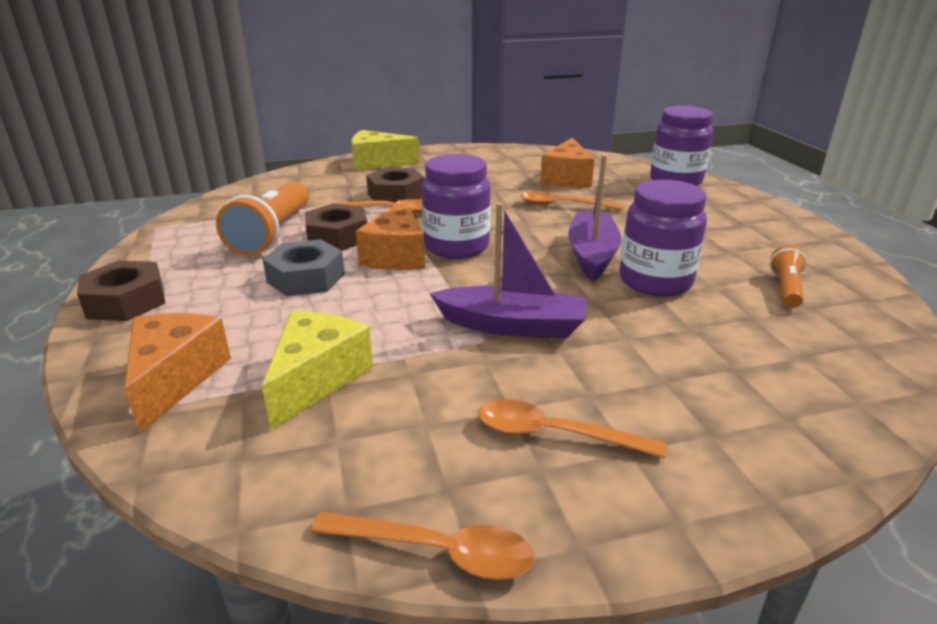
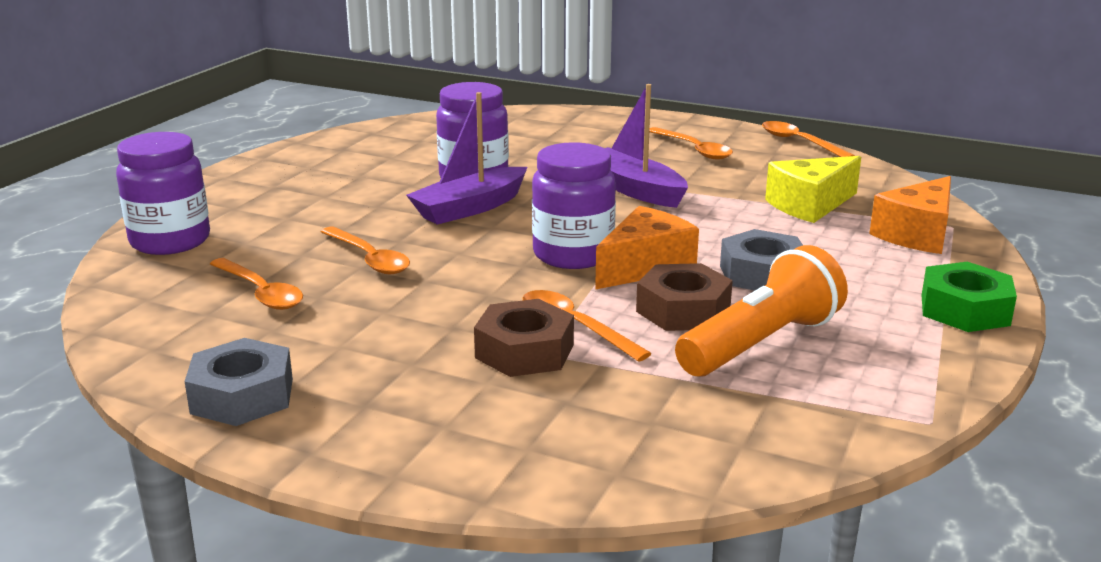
camera: 140 degrees left, 5 degrees down
(126, 301) = (965, 310): brown nut -> green nut
(377, 163) = (437, 449): yellow cheese -> none
(478, 154) = (242, 396): none -> grey nut
(567, 178) = (260, 293): orange cheese -> orange spoon
(785, 288) = (401, 150): orange flashlight -> none

